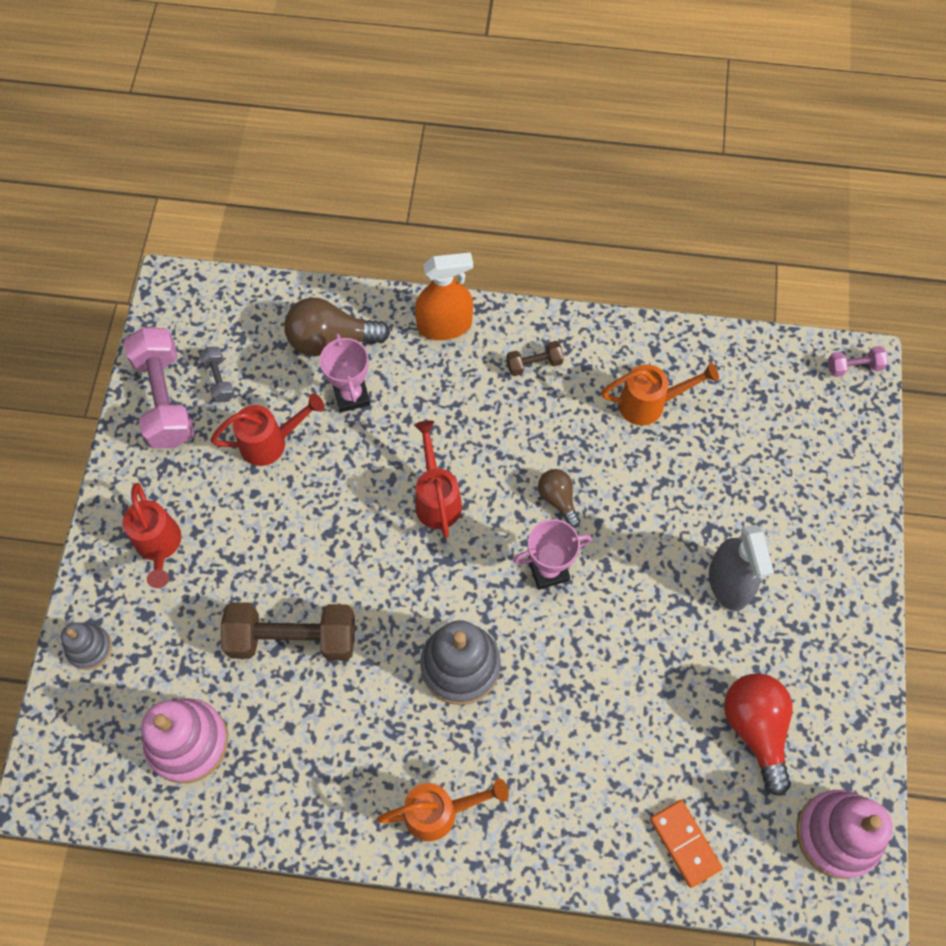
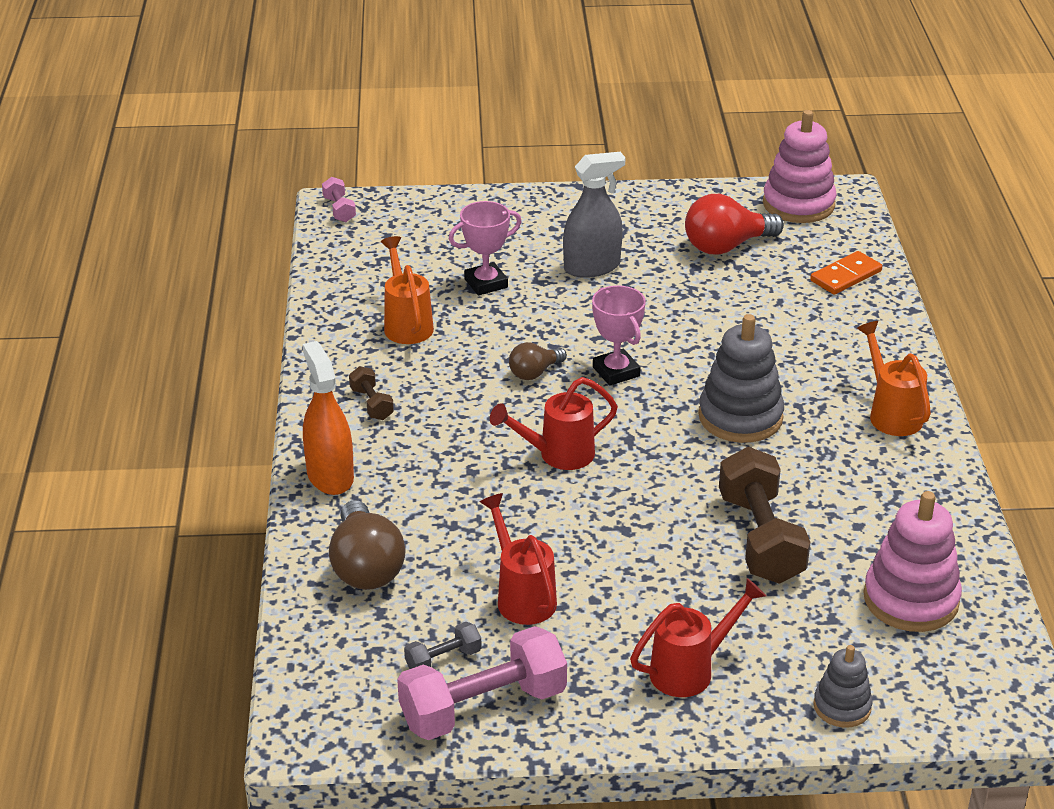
camera: 100 degrees left, 30 degrees down
(351, 395) = (441, 538): pink trophy -> pink trophy (486, 283)

